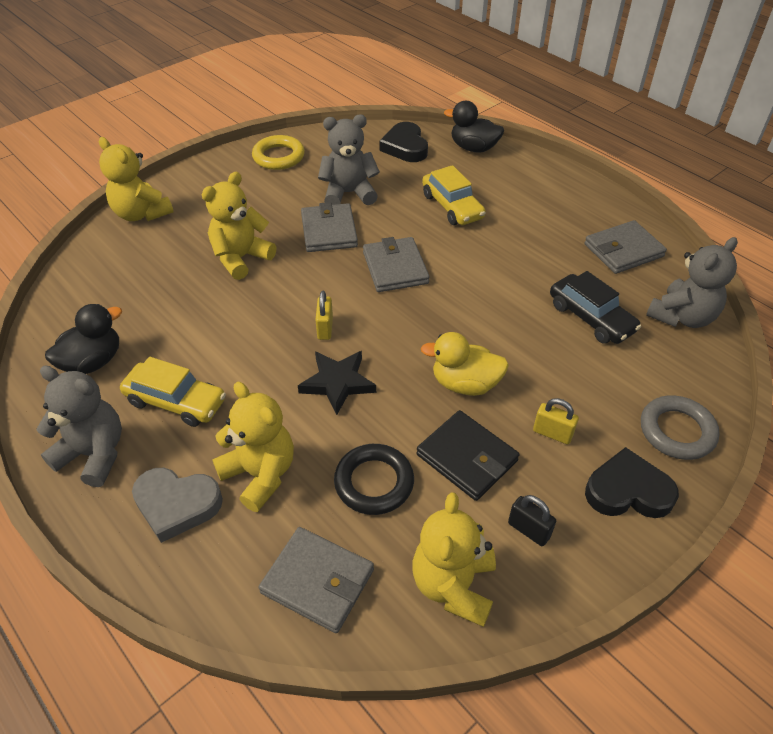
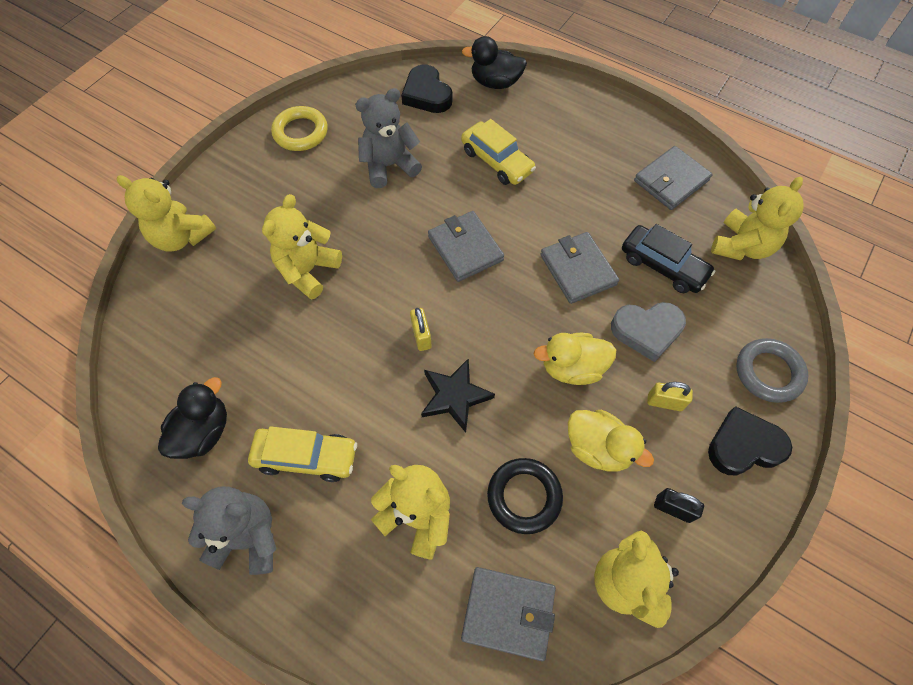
camera: 15 degrees left, 15 degrees up
(177, 505) = (350, 571): grey heart -> grey heart (647, 331)
(329, 231) = (385, 217): grey wallet -> grey wallet (578, 270)
(467, 458) = (598, 448): black wallet -> yellow duck
(682, 317) = (741, 246): grey teddy bear -> yellow teddy bear

